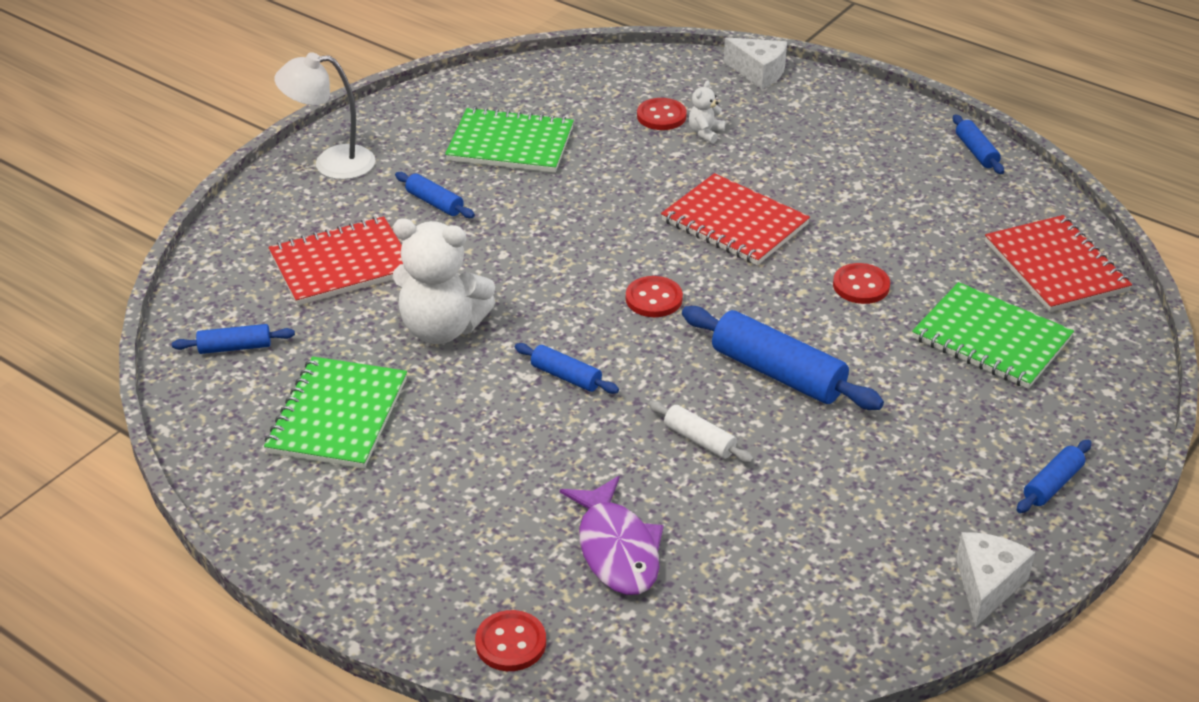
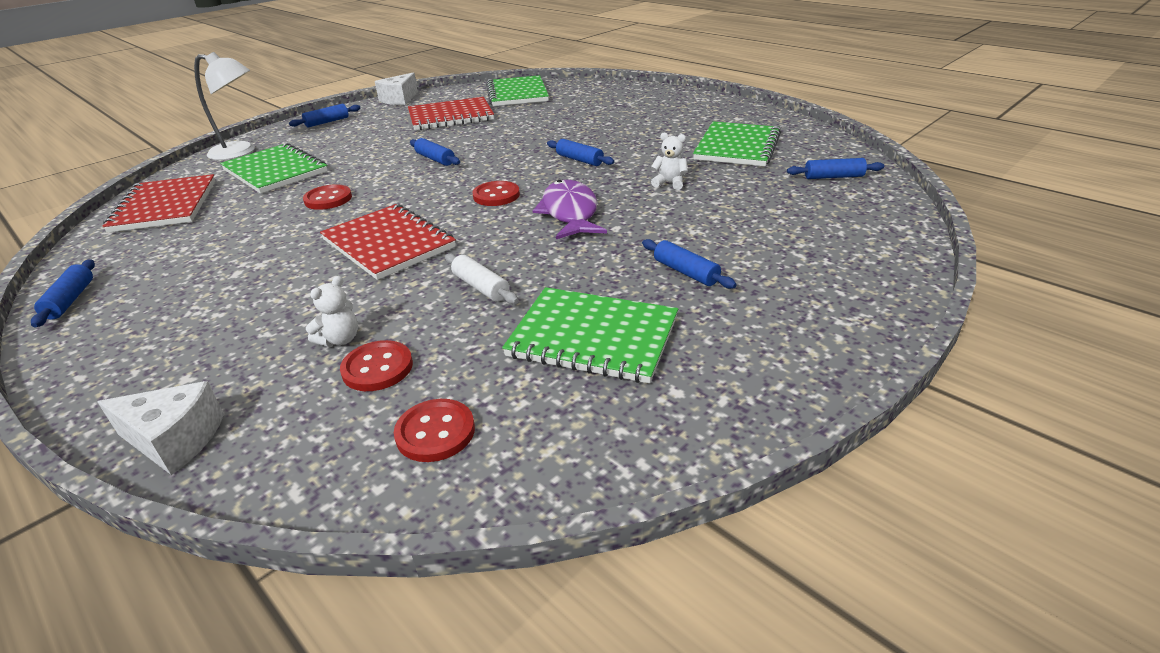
camera: 170 degrees left, 5 degrees down
(331, 163) = (825, 323): white lamp -> white lamp (241, 152)
(342, 264) = (768, 224): red notebook -> red notebook (451, 116)
(442, 328) = (669, 183): white teddy bear -> white teddy bear, size x0.44
(510, 643) = (629, 89): red button -> red button (435, 432)
(617, 549) = (570, 107): purple fish -> purple fish (570, 213)
(699, 440) = (505, 136): white rolling pin -> white rolling pin (481, 287)
(746, 617) = (517, 93): none -> green notebook
(758, 73) = (174, 440): white cheese -> white cheese turned 150 degrees clockwise
(777, 373) = (435, 159): blue rolling pin -> blue rolling pin, size x0.53

